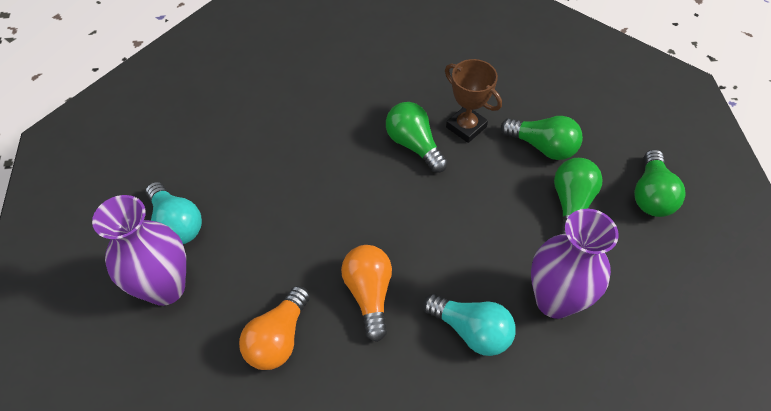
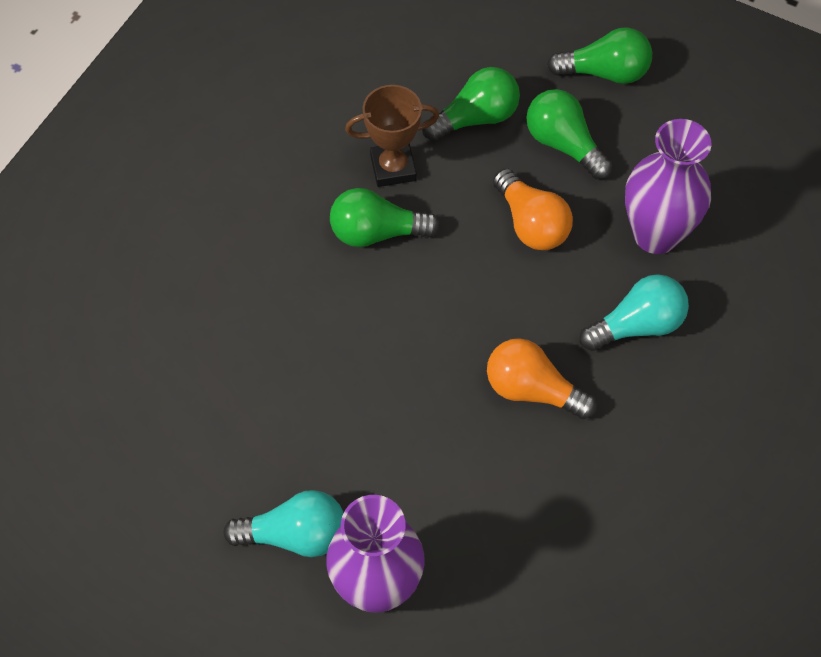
camera: 55 degrees left, 5 degrees up
(278, 338) = (523, 504): orange light bulb -> orange light bulb (531, 224)
(651, 195) = (605, 72): green light bulb -> green light bulb turned 45 degrees counterclockwise

